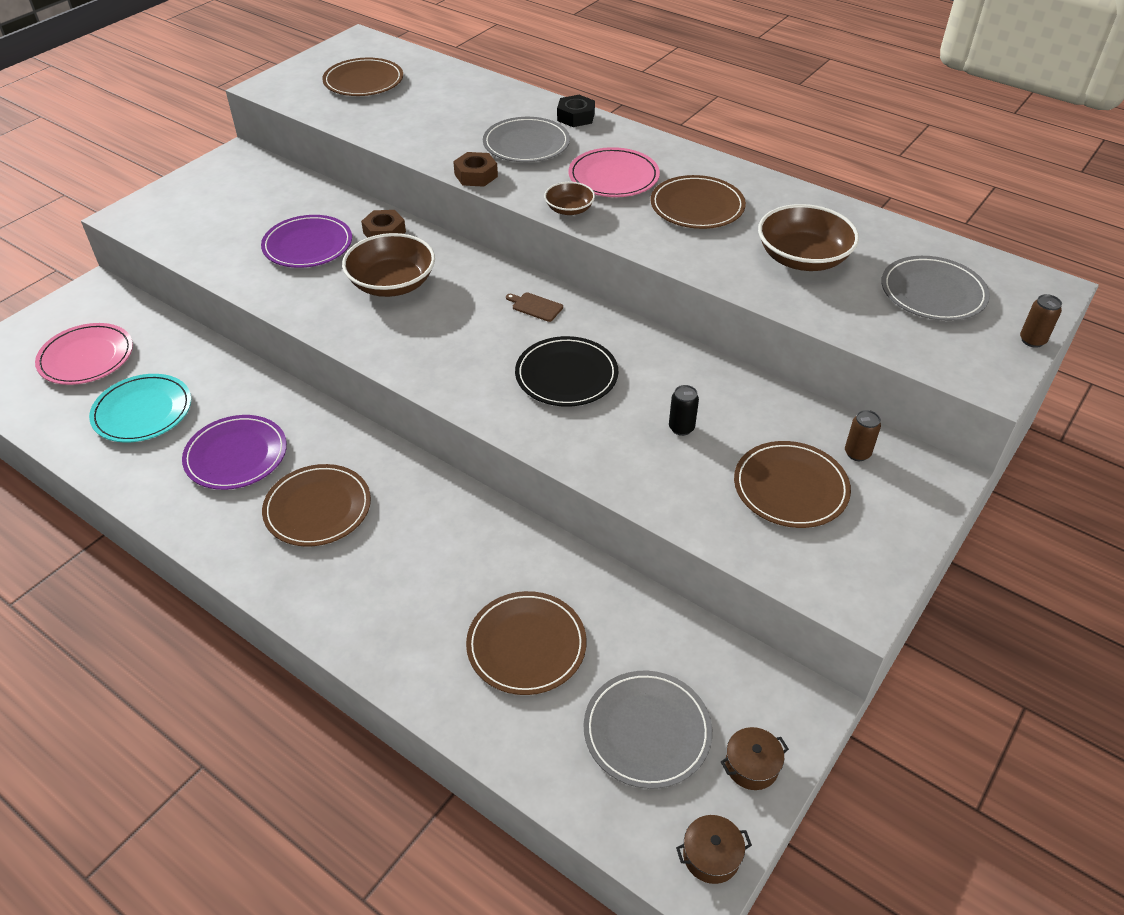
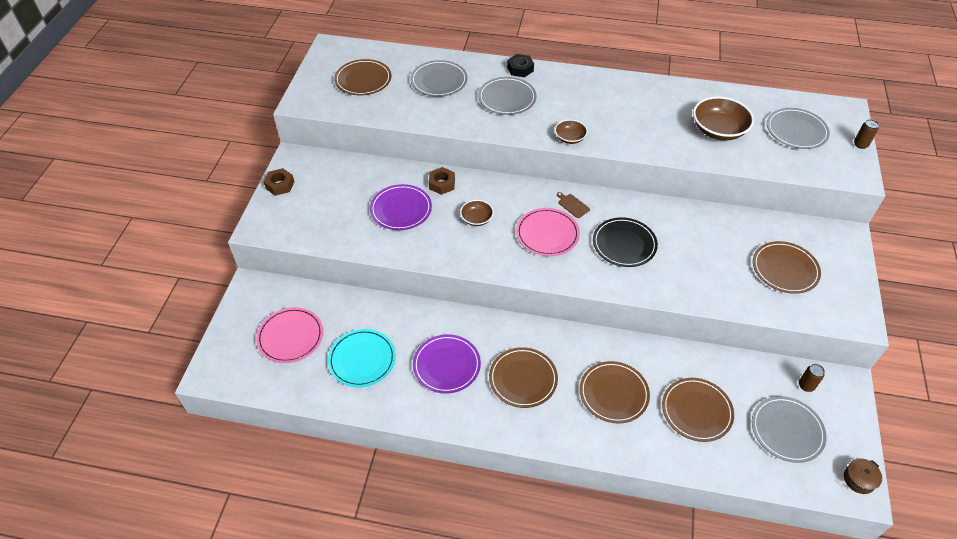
camera: 25 degrees left, 5 degrees up
(392, 284) = (476, 219): brown bowl -> brown bowl, size x0.55
(456, 104) = (439, 81): none -> grey plate
(476, 175) = (496, 131): brown nut -> brown nut (280, 185)
(535, 306) = (572, 205): brown cutting board -> brown cutting board turned 45 degrees clockwise
(613, 177) = (576, 107): pink plate -> pink plate (547, 234)
(681, 428) = (707, 254): black can -> none
(697, 206) = (638, 113): brown plate -> brown plate (613, 393)
(751, 765) = (845, 426): brown pot -> none
(857, 453) = (801, 236): brown can -> brown can (806, 385)

